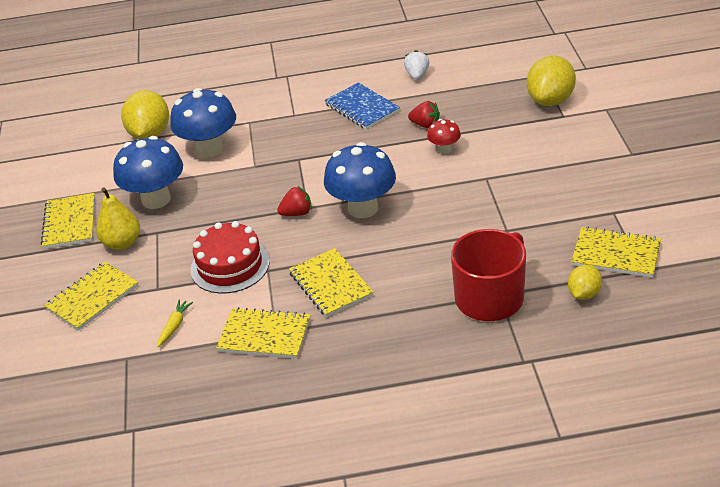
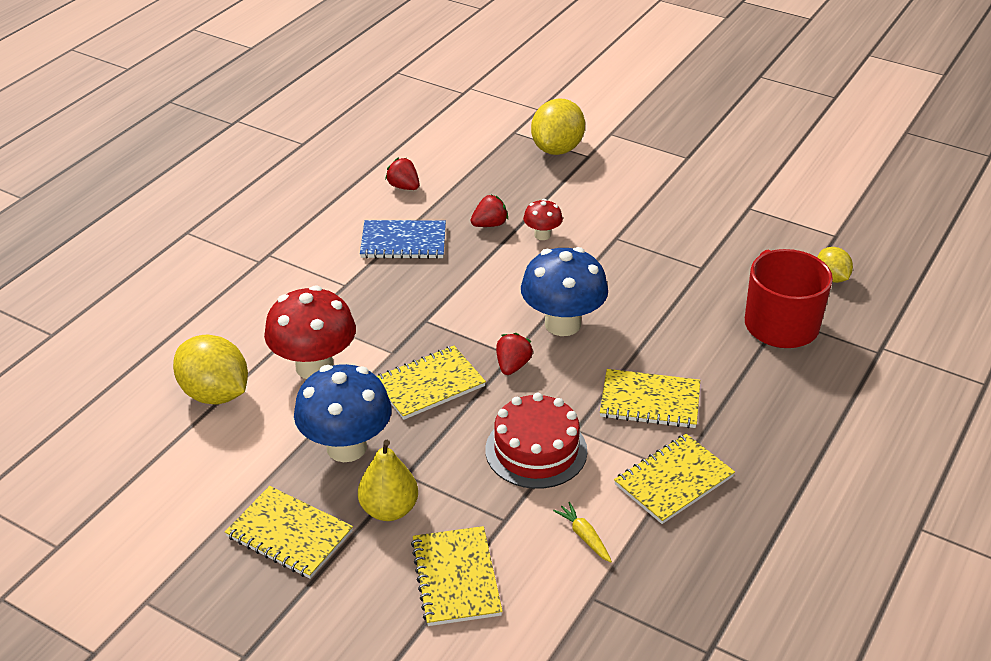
camera: 55 degrees left, 0 degrees up
(209, 149) = (314, 367): blue mushroom -> red mushroom
(417, 75) = (404, 187): white strawberry -> red strawberry
(550, 100) = (557, 149): yellow lemon -> yellow lemon turned 45 degrees clockwise
(616, 254) = (802, 236): yellow notebook -> yellow notebook (429, 385)

